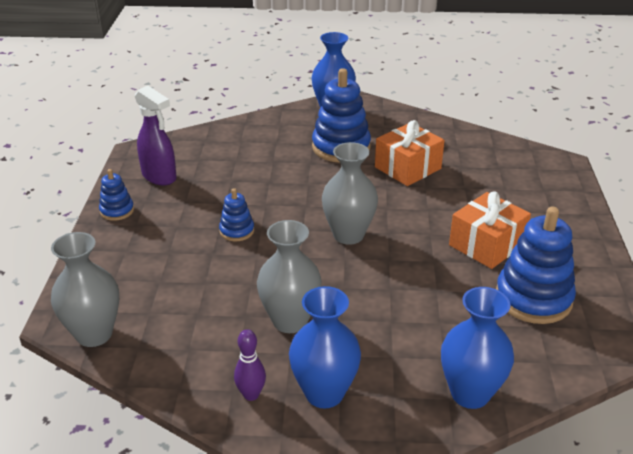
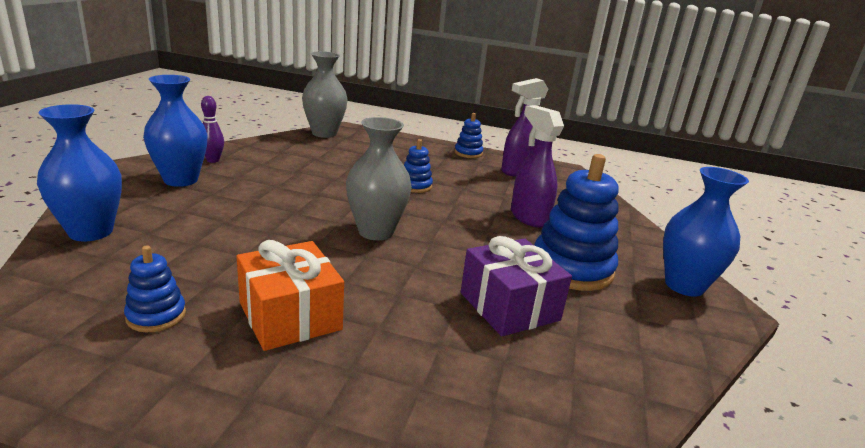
camera: 100 degrees right, 10 degrees down
(267, 167) = (528, 217): none -> purple spray bottle
(290, 321) = (274, 184): grey vase -> none
(407, 168) = (509, 306): orange gift -> purple gift
(533, 298) = (156, 315): blue stacking toy -> blue stacking toy, size x0.51

